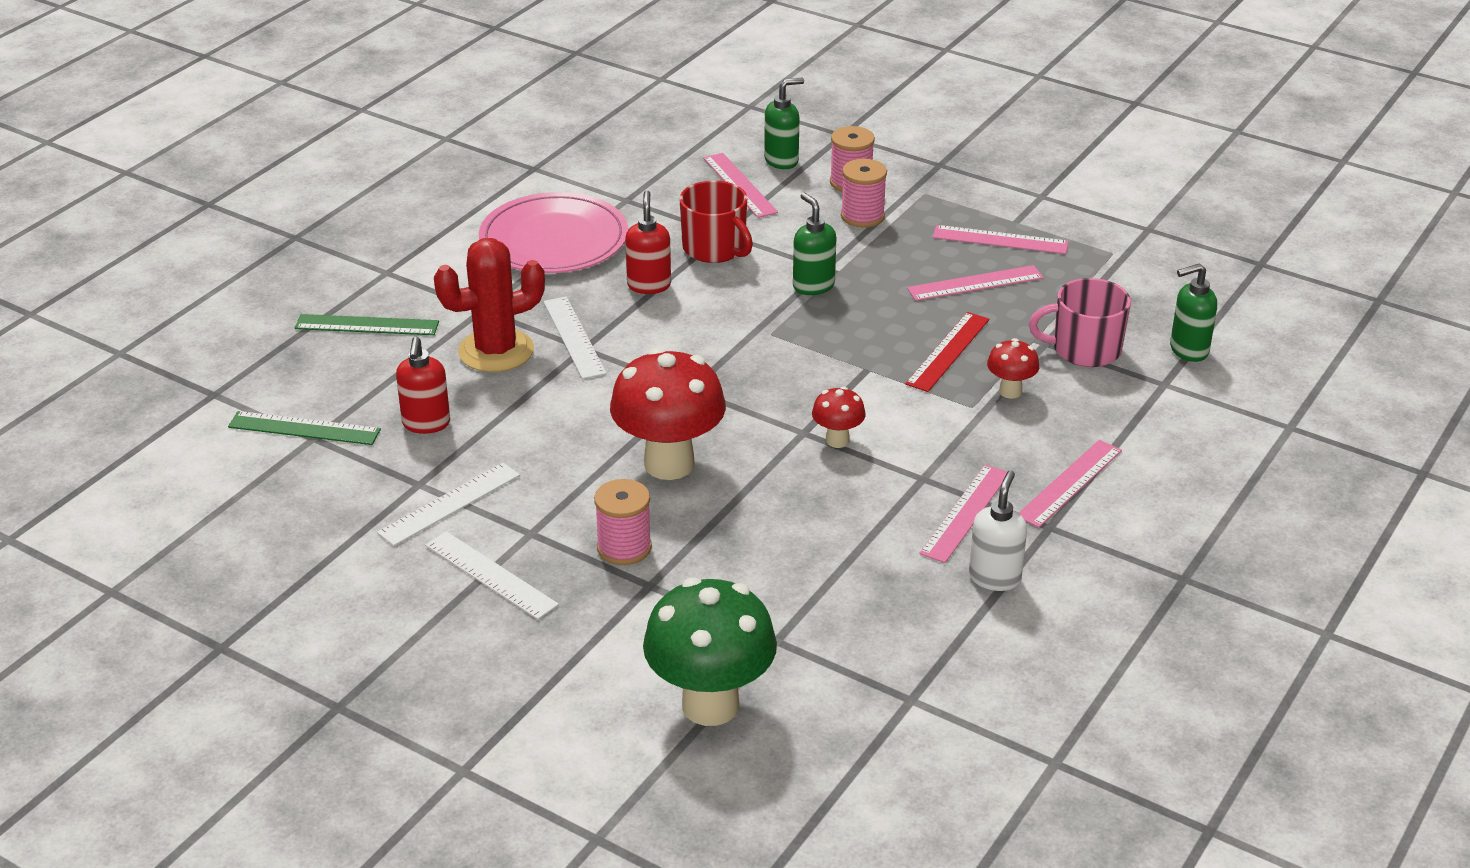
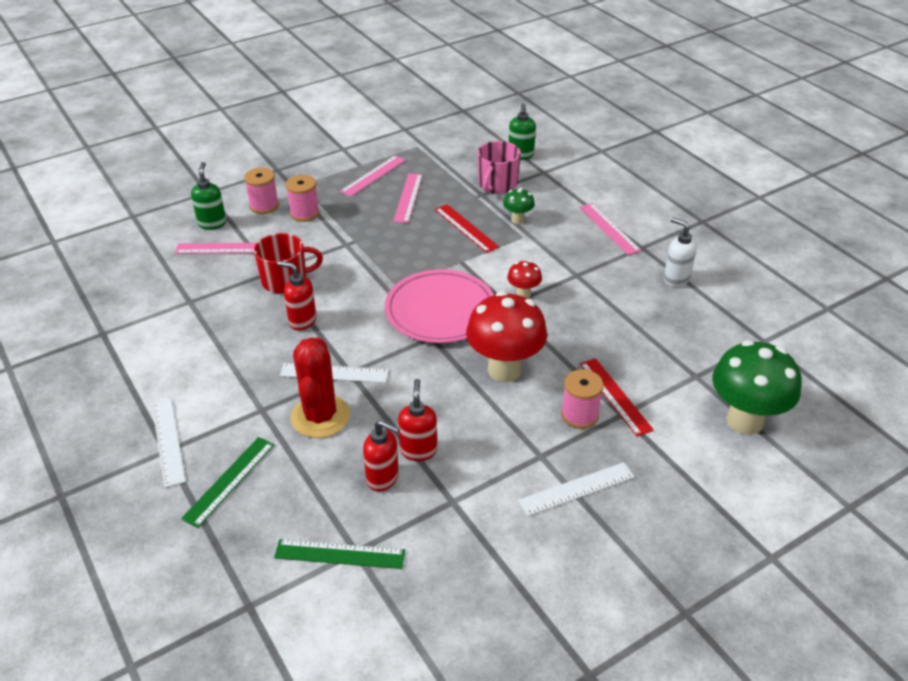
camera: 65 degrees left, 5 degrees up
(304, 428) = (340, 554): green ruler -> green ruler turned 60 degrees clockwise
(449, 504) = (486, 490): white ruler -> white ruler (168, 442)
(484, 436) = (418, 450): none -> red soap dispenser
(554, 240) = (207, 349): pink plate -> pink plate (440, 310)
(681, 571) = (615, 396): none -> red ruler
(813, 286) = (361, 254): green soap dispenser -> none
(965, 513) = (616, 270): pink ruler -> none
(1010, 391) = (518, 220): red mushroom -> green mushroom

